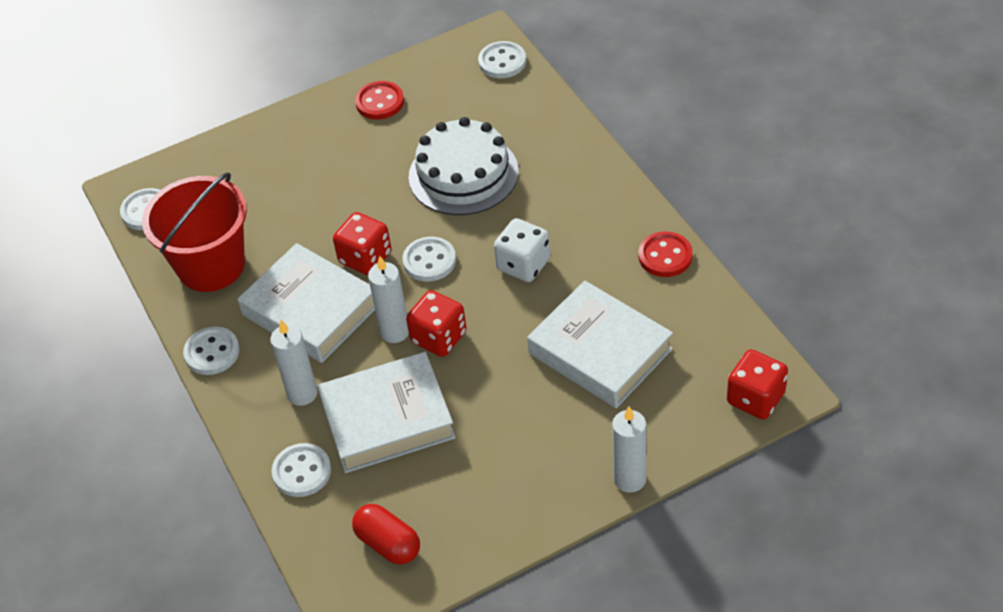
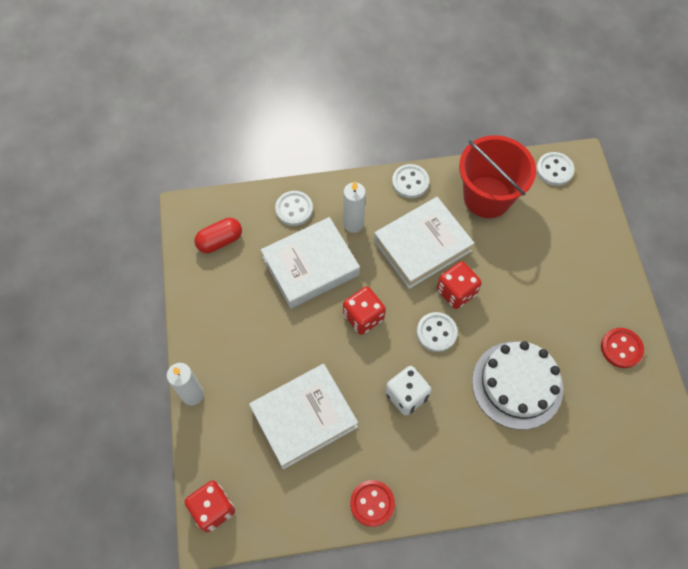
camera: 105 degrees right, 15 degrees up
(387, 419) = (310, 266): white book -> white book turned 60 degrees clockwise
(395, 332) = (380, 291): white candle -> none
(502, 62) = (643, 461): white button -> none

